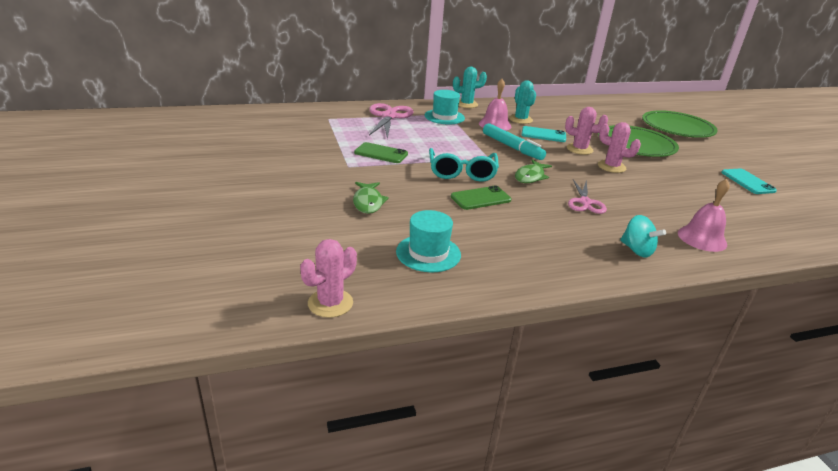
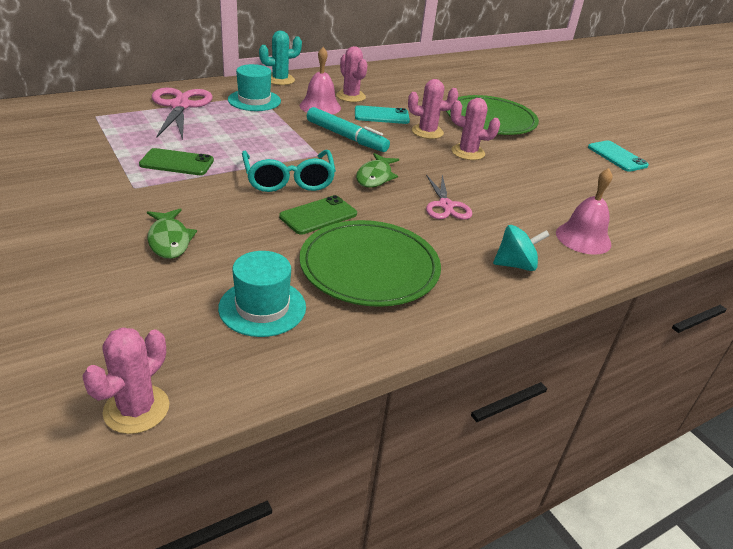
camera: 15 degrees left, 5 degrees up
(520, 119) = (351, 96): turquoise cactus -> pink cactus
(637, 250) = (515, 265): turquoise spinning top -> turquoise spinning top turned 45 degrees counterclockwise
(677, 128) = (531, 92): green plate -> green plate (369, 267)

